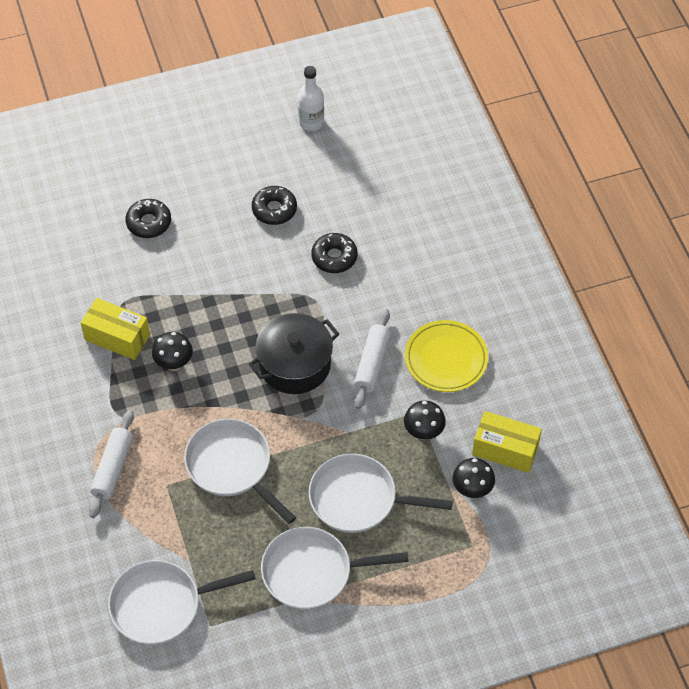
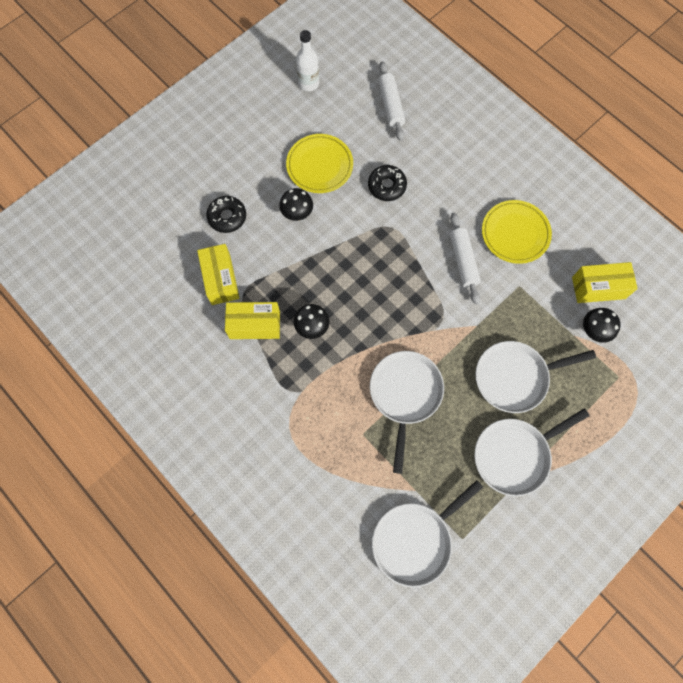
camera: 25 degrees left, 15 degrees up
(108, 280) = (221, 280): none -> yellow box
(112, 468) = (312, 439): white rolling pin -> white rolling pin (390, 105)
(232, 466) = (405, 394): white pan -> white pan turned 75 degrees clockwise
(274, 209) = (319, 166): black donut -> yellow plate
(295, 364) = (406, 287): black pot -> none
(423, 432) = (532, 301): black mushroom -> black mushroom (297, 214)

